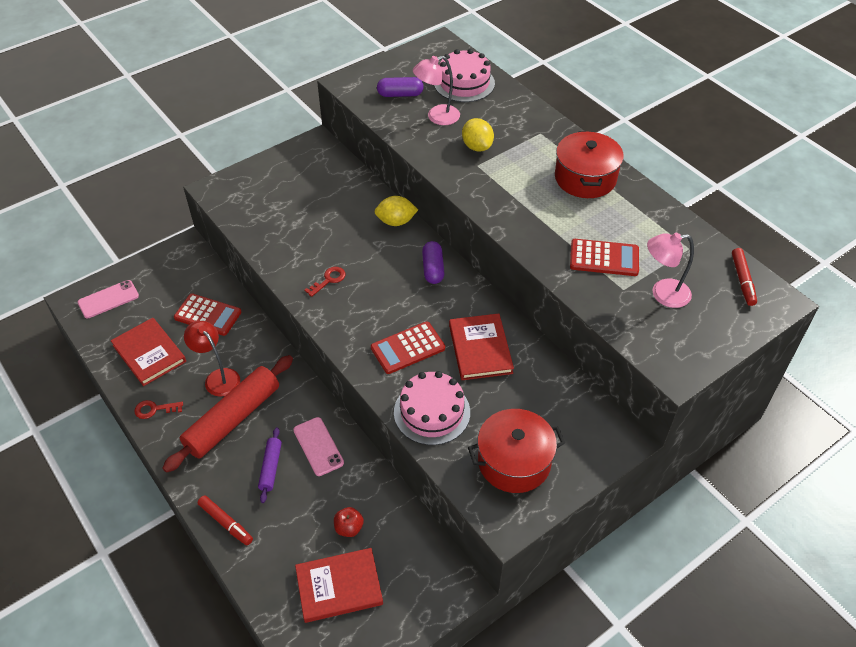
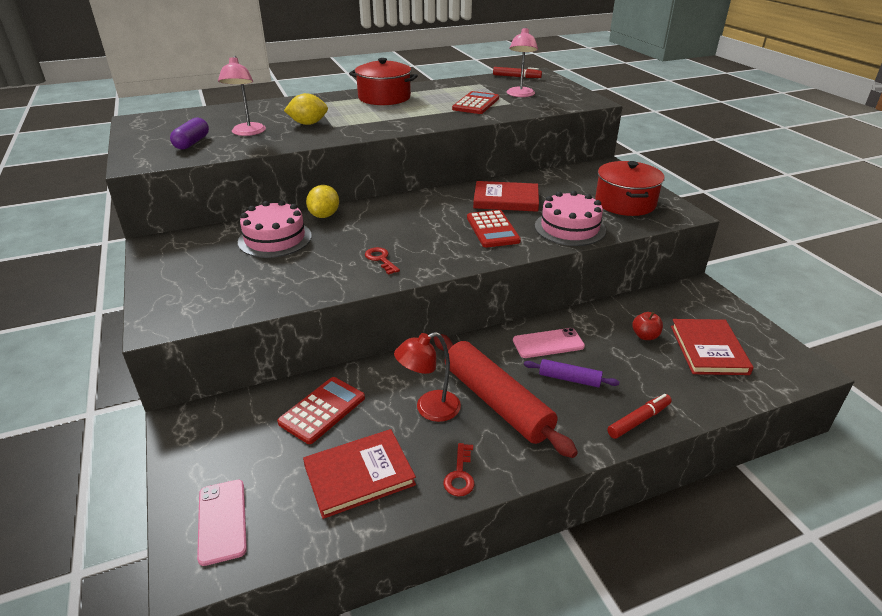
camera: 75 degrees left, 15 degrees down
(433, 269) = (401, 206): purple capsule -> none
(464, 83) = (212, 118): pink cake -> pink cake (275, 239)

